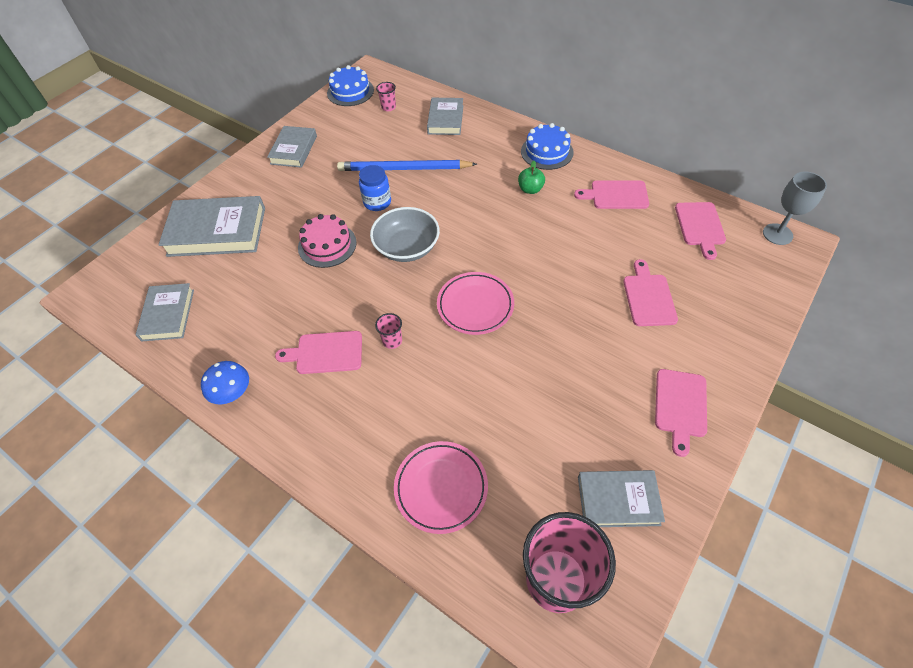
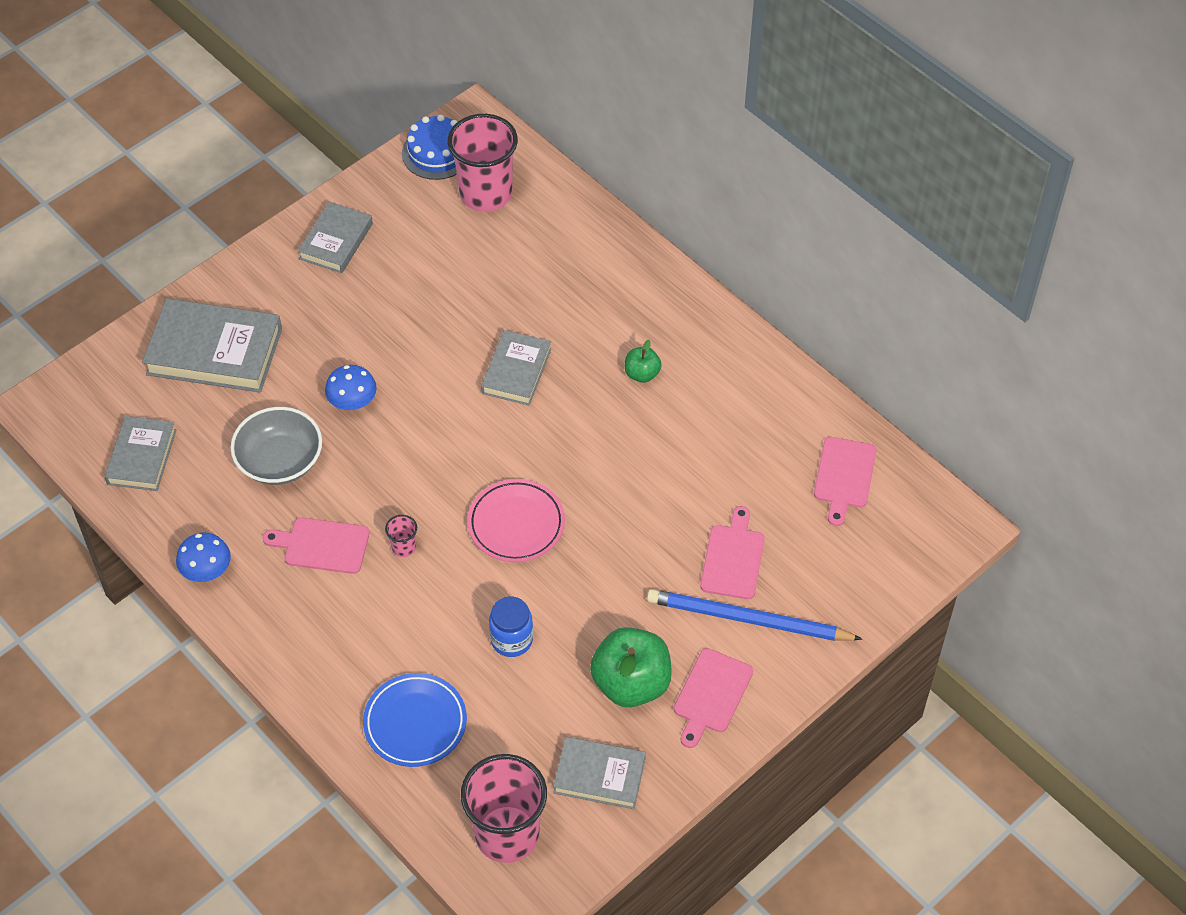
camera: 10 degrees right, 0 degrees up
(327, 245) = (352, 401): pink cake -> blue mushroom
(377, 202) = (431, 351): blue jar -> blue jar (511, 640)
(388, 107) = (486, 193): pink cup -> pink cup, size x2.42
(404, 169) = (480, 305): blue pencil -> blue pencil (748, 619)
(407, 247) = (453, 426): grey bowl -> grey bowl (280, 461)
(441, 488) = (415, 723): pink plate -> blue plate
(445, 119) = (562, 233): grey book -> grey book (516, 371)
(547, 152) = (686, 318): blue cake -> none
(612, 411) = (631, 683): none -> green apple
(616, 195) = (753, 407): pink cutting board -> none
(777, 234) = (939, 509): grey goblet -> none

